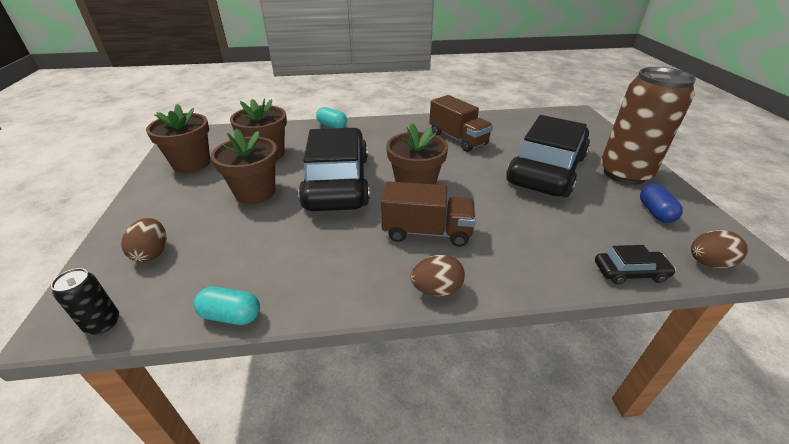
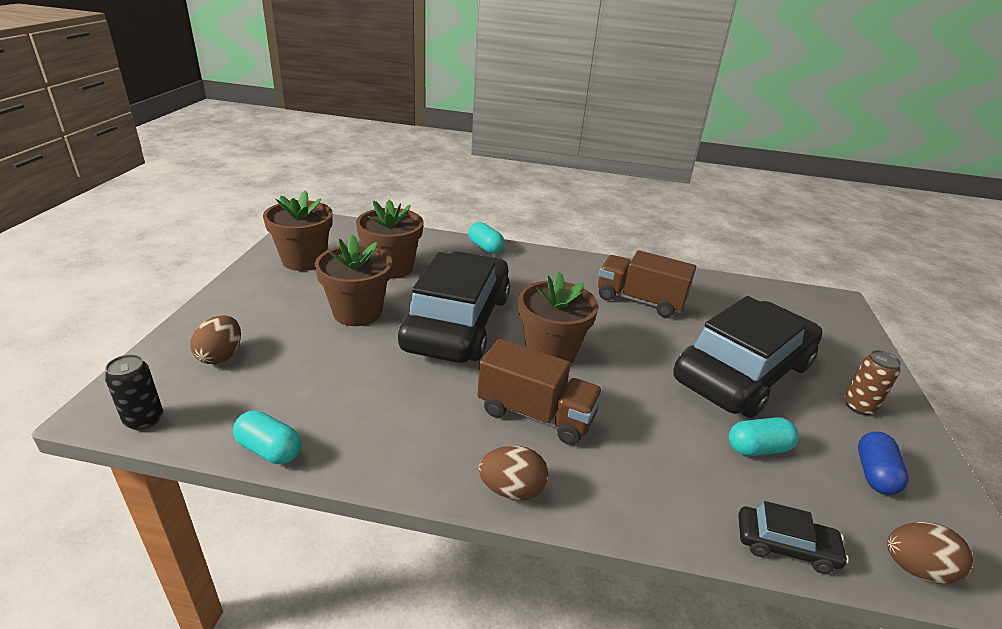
camera: 15 degrees right, 5 degrees down
(458, 139) = (639, 300): brown truck -> brown truck turned 135 degrees clockwise
(581, 215) = (758, 448): none -> turquoise capsule
(624, 173) = (859, 406): brown can -> brown can, size x0.43

